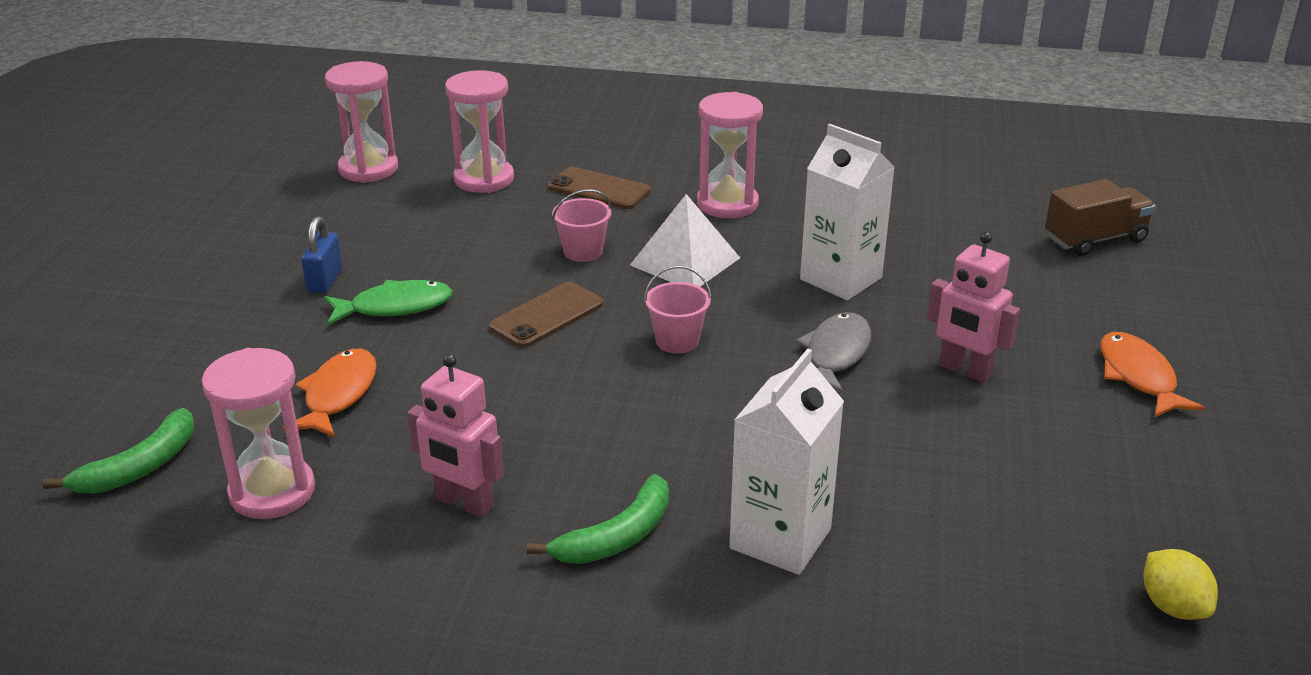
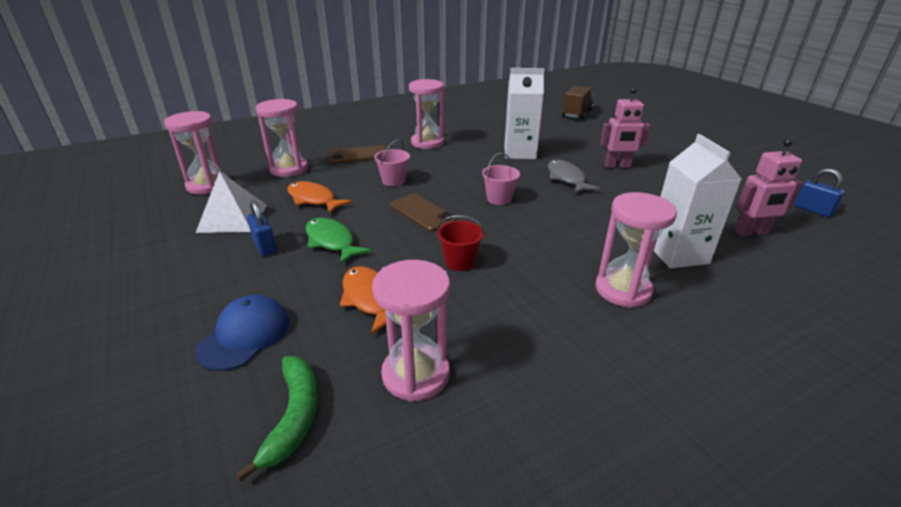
camera: 40 degrees left, 0 degrees up
(192, 372) = (245, 335): none -> blue cap
(395, 307) = (332, 241): green fish -> green fish turned 75 degrees counterclockwise
(464, 503) = (531, 316): pink robot -> pink robot (751, 232)
(489, 402) = (460, 262): none -> red bucket
(547, 315) = (422, 213): brown phone -> brown phone turned 45 degrees counterclockwise
(617, 537) = (623, 290): green banana -> pink hourglass
(685, 261) = (447, 168): white pyramid -> white pyramid (232, 218)
(1138, 377) = (667, 147): orange fish -> orange fish (313, 199)
(1173, 606) = (813, 210): yellow lemon -> blue padlock

